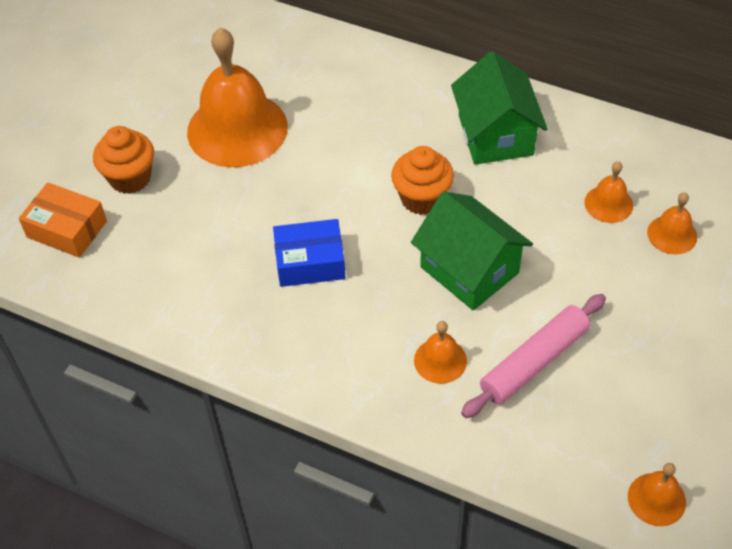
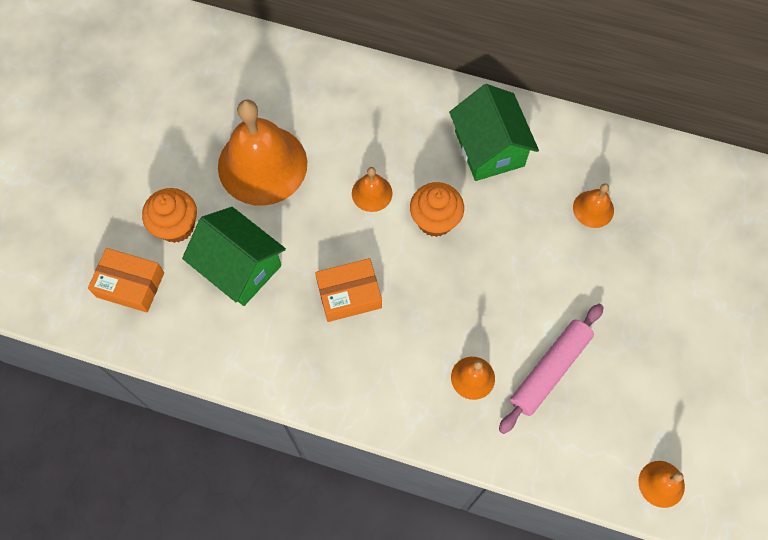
camera: 10 degrees left, 15 degrees up
(310, 262) = (349, 294): blue box -> orange box
(469, 270) = (485, 287): green house -> green house (240, 267)
(672, 234) = (649, 234): orange bell -> orange bell (372, 193)

